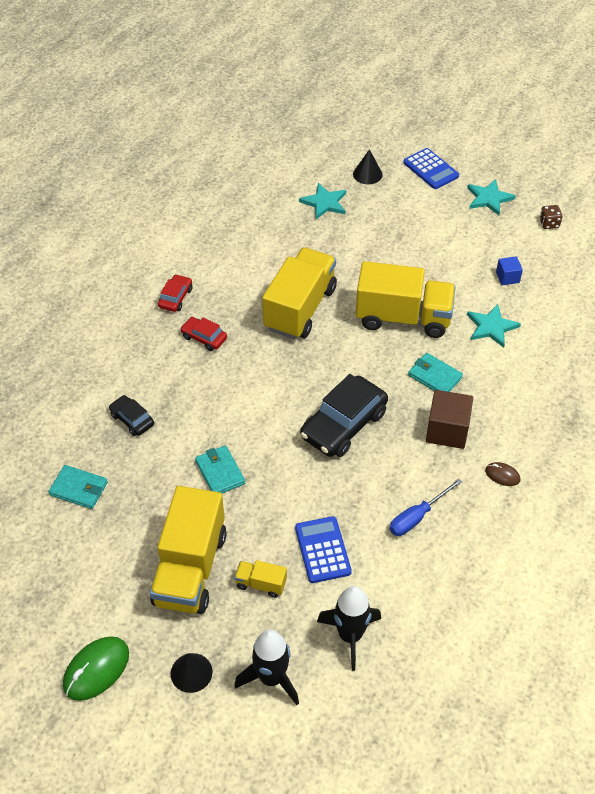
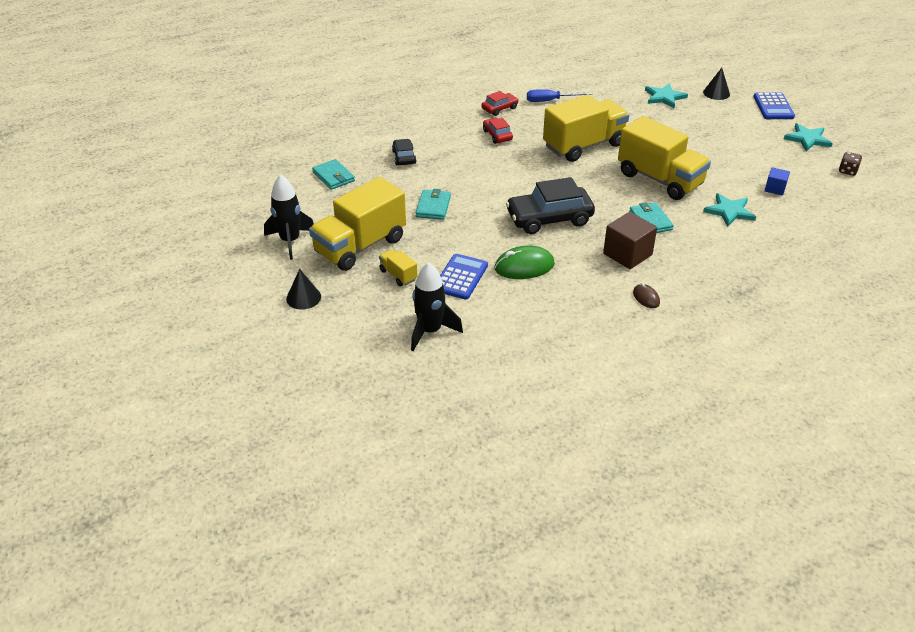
camera: 35 degrees right, 10 degrees down
(96, 669) = (248, 267): green mouse -> green mouse (524, 266)
(271, 678) = (352, 326): black rocket -> black rocket (290, 241)
(417, 516) = (551, 291): blue screwdriver -> blue screwdriver (550, 101)

